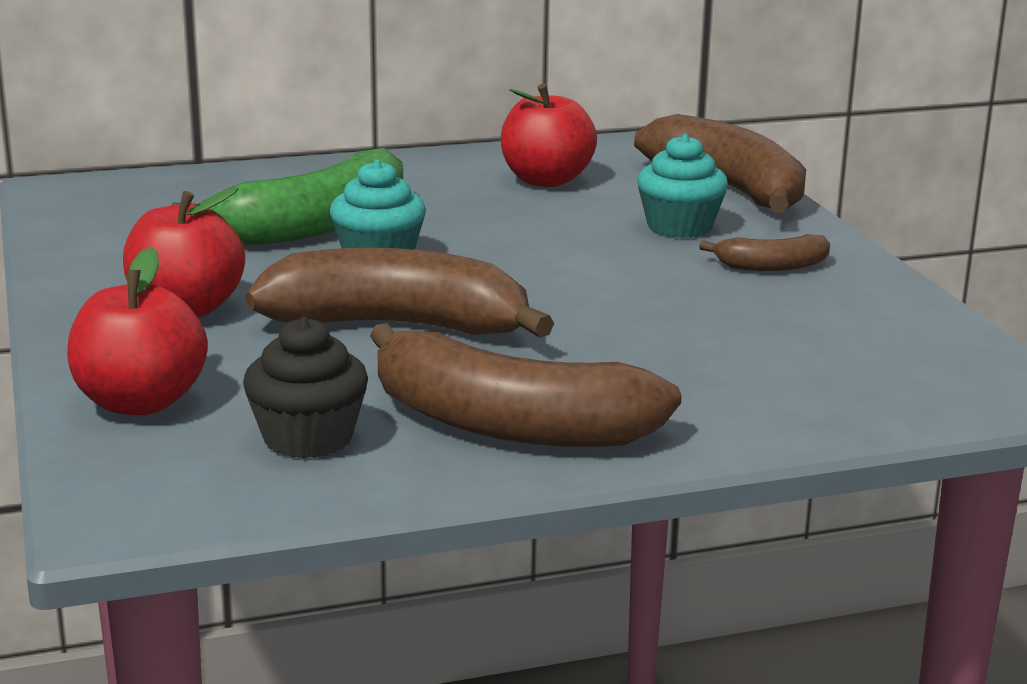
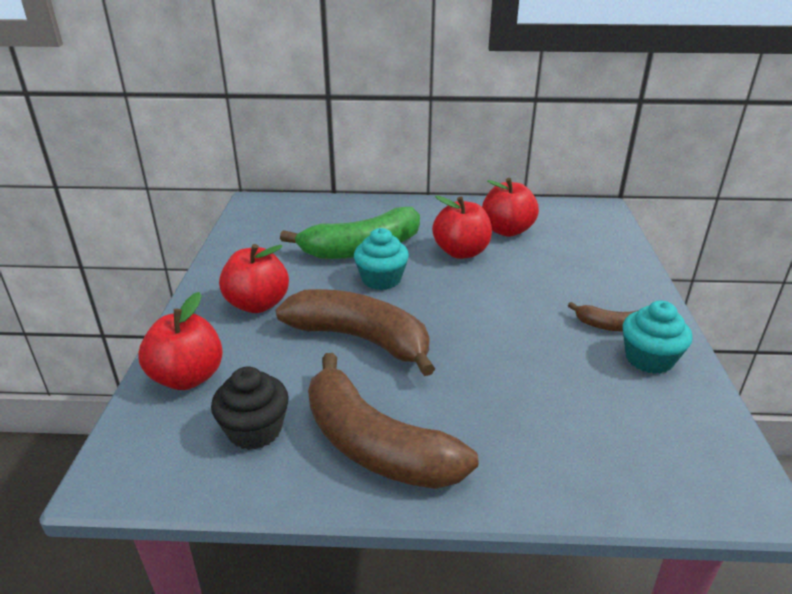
camera: 20 degrees right, 10 degrees up
(488, 213) = (461, 252): none -> red apple
(679, 227) = (568, 281): turquoise cupcake -> turquoise cupcake (649, 359)
(729, 189) = (613, 253): brown banana -> none

